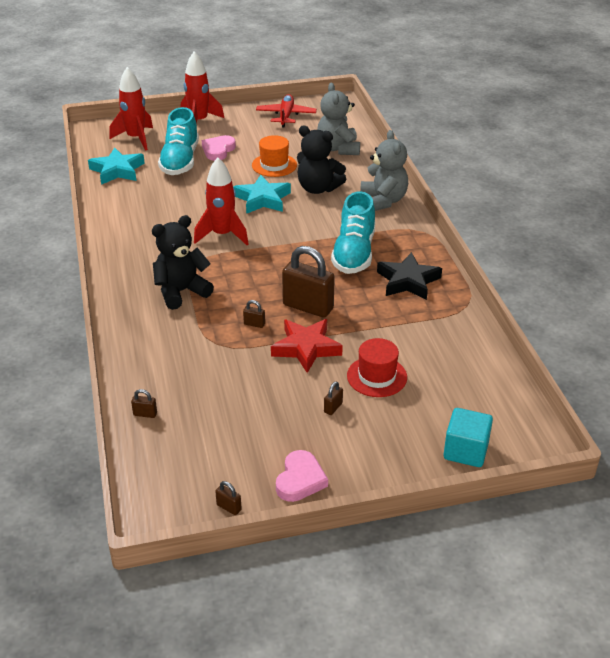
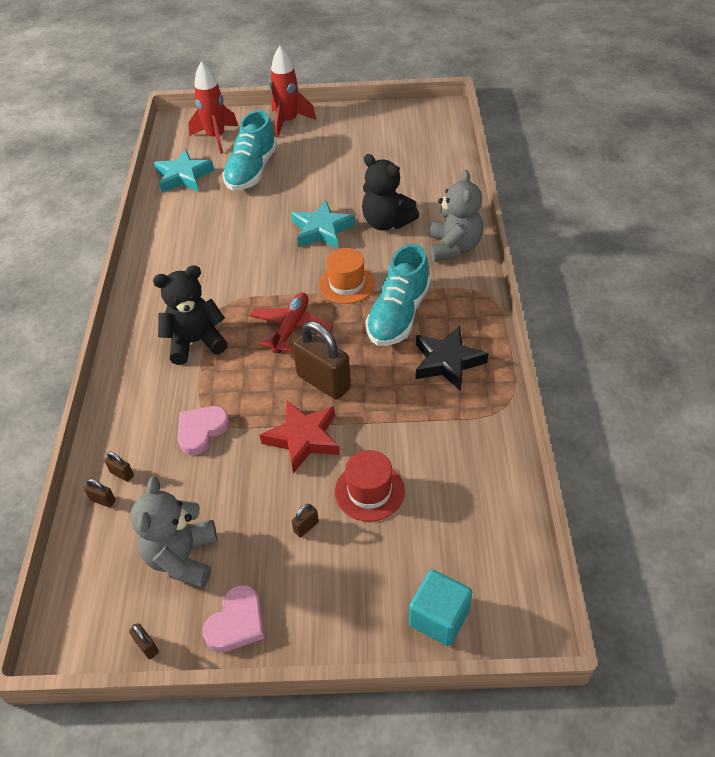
camera: 15 degrees right, 10 degrees up
(218, 150) = (296, 161): pink heart -> pink heart (201, 431)
(222, 235) = (263, 273): red rocket -> none
(254, 324) = (258, 397): brown padlock -> brown padlock (122, 474)
(274, 165) = (349, 186): orange hat -> orange hat (346, 284)
(286, 116) = (383, 123): red plane -> red plane (291, 328)
(338, 149) = (426, 172): grey teddy bear -> grey teddy bear (182, 557)

